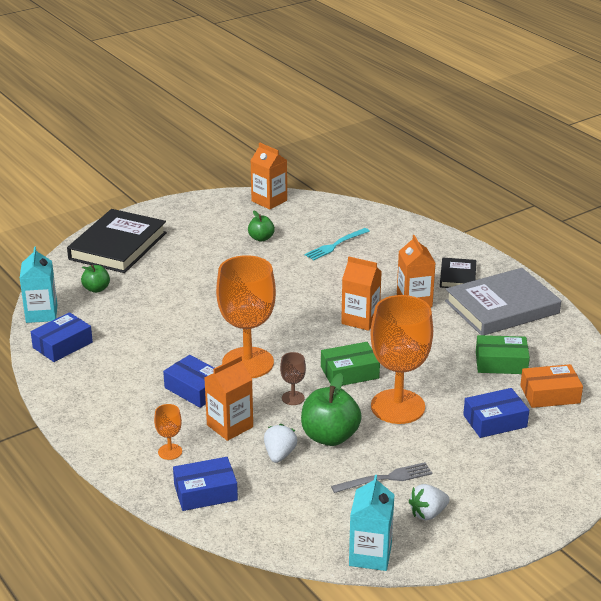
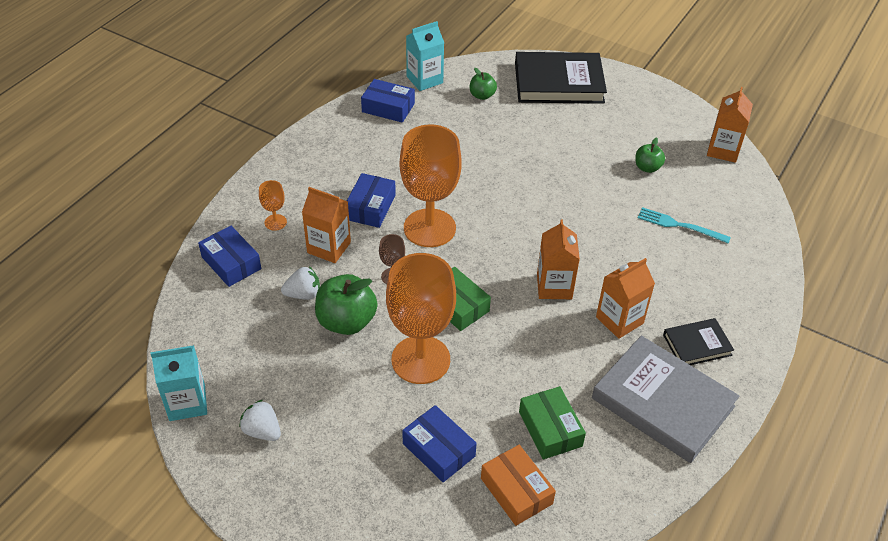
camera: 65 degrees right, 15 degrees up
(385, 478) = (301, 382): grey fork -> none

